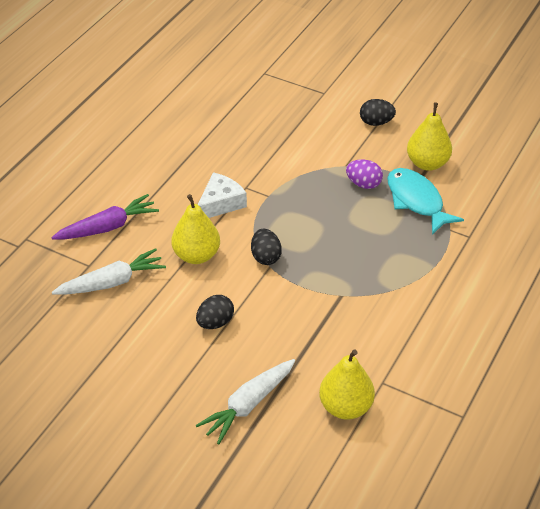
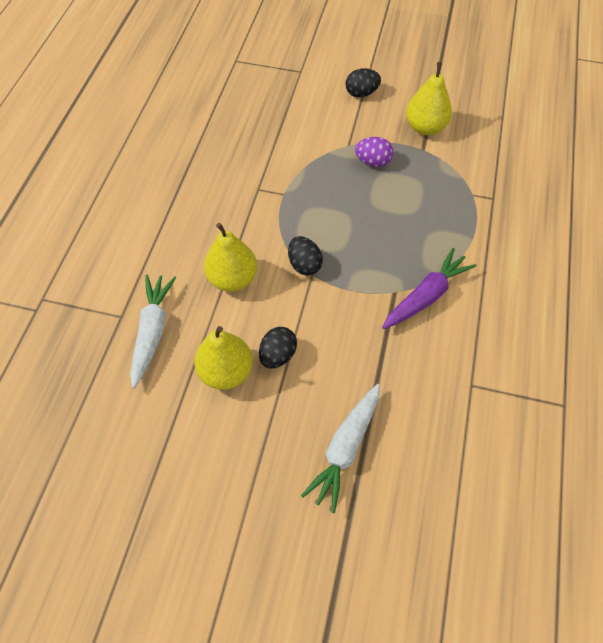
camera: 15 degrees left, 15 degrees up
(108, 227) = (128, 265): purple carrot -> purple carrot (426, 296)
(112, 282) = (152, 331): white carrot -> white carrot turned 45 degrees counterclockwise
(220, 203) = (238, 213): white cheese -> none
(345, 407) = (446, 425): yellow pear -> yellow pear (226, 371)
(416, 201) = (430, 170): turquoise fish -> none

